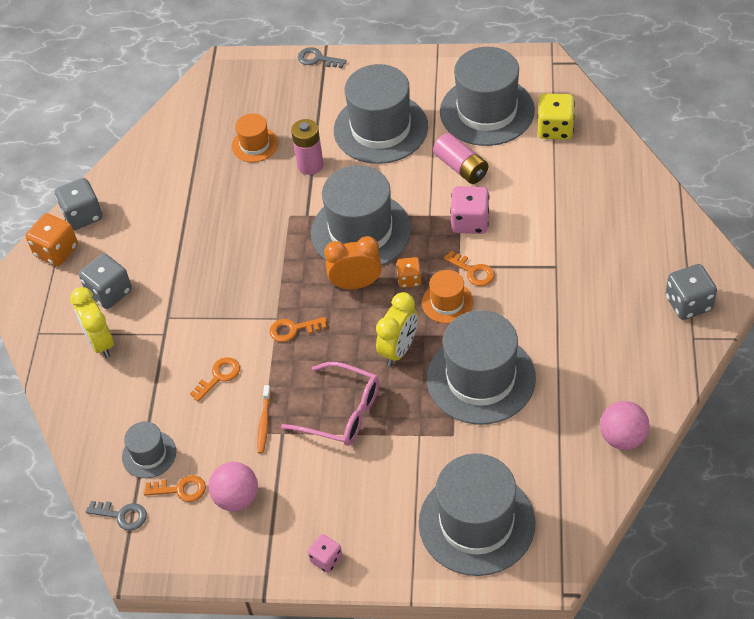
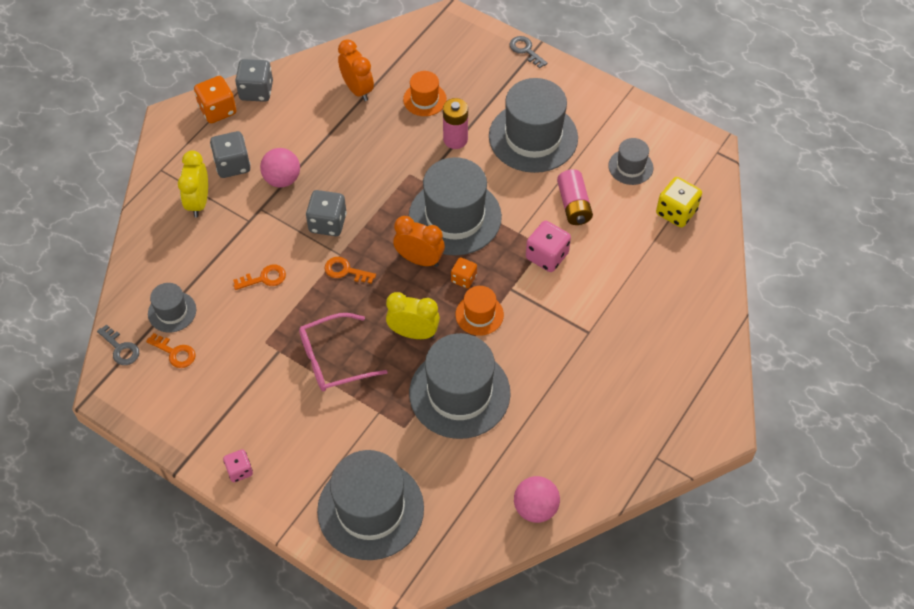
camera: 25 degrees right, 5 degrees up
(183, 167) = (357, 89): none -> orange clock
(237, 498) = (209, 383): pink ball -> pink ball (282, 179)
(264, 423) = (271, 335): orange toothbrush -> none
(341, 412) = (333, 359): pink glasses -> pink glasses turned 105 degrees clockwise
(399, 349) = (413, 333): yellow clock -> yellow clock turned 135 degrees counterclockwise
(473, 271) = (518, 300): orange key -> none
(487, 111) = (630, 167): grey hat -> grey hat, size x0.50
(688, 303) = (674, 425): grey dice -> grey dice (327, 223)

